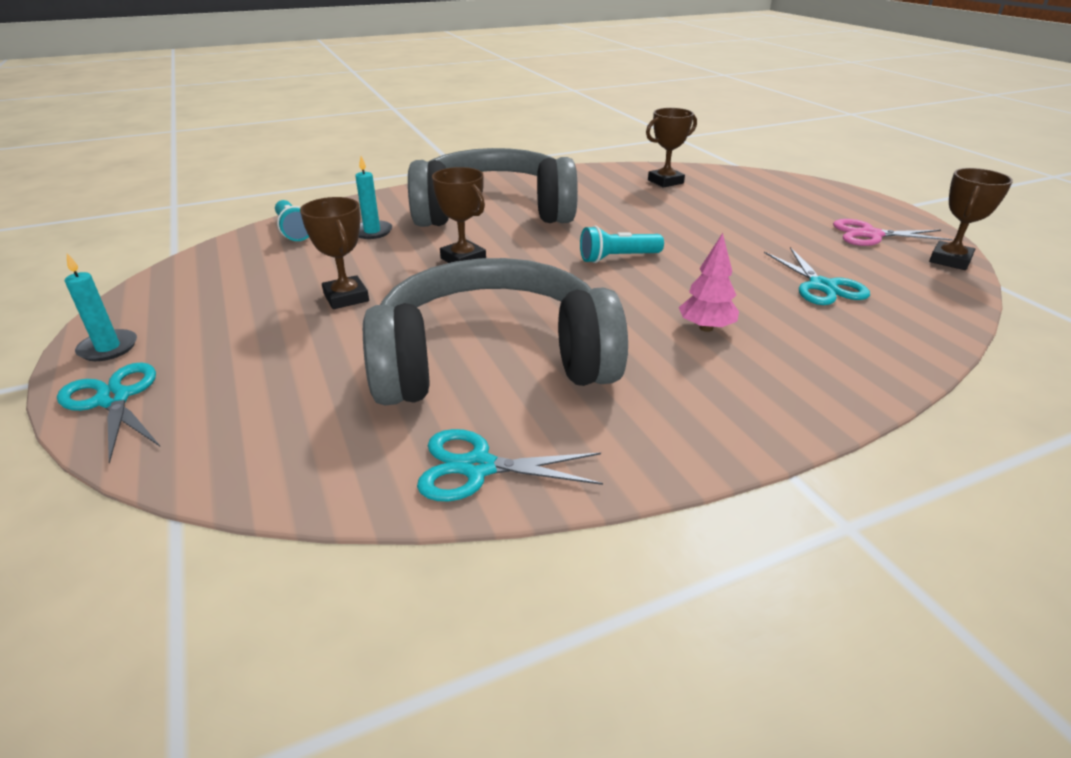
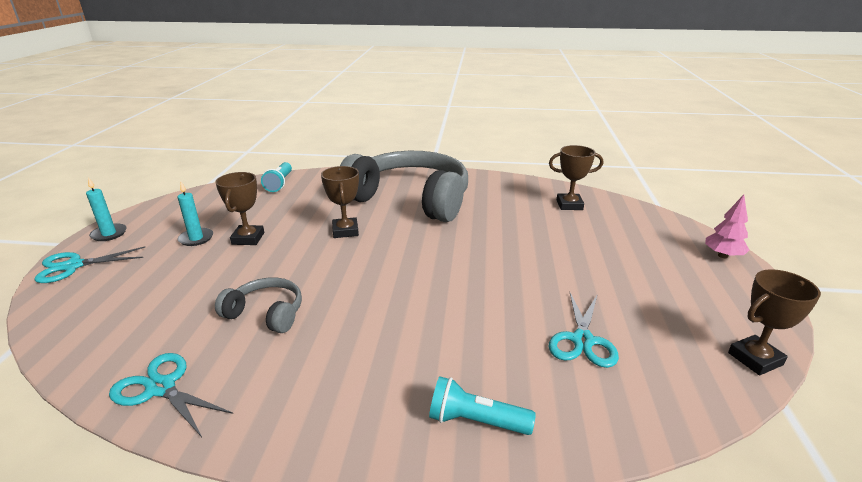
camera: 30 degrees right, 5 degrees down
(113, 399) = (73, 266): turquoise scissors -> turquoise scissors turned 105 degrees counterclockwise
(372, 232) = (319, 196): turquoise candle -> turquoise candle (196, 238)
(492, 360) = (266, 313): grey headphones -> grey headphones, size x0.44
(617, 258) = (447, 261): turquoise flashlight -> turquoise flashlight (476, 421)
(706, 328) = (435, 343): pink tree -> pink tree (722, 256)
(870, 235) = (700, 305): pink scissors -> none

